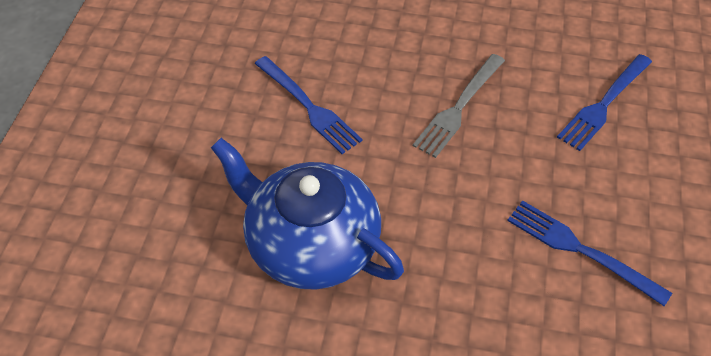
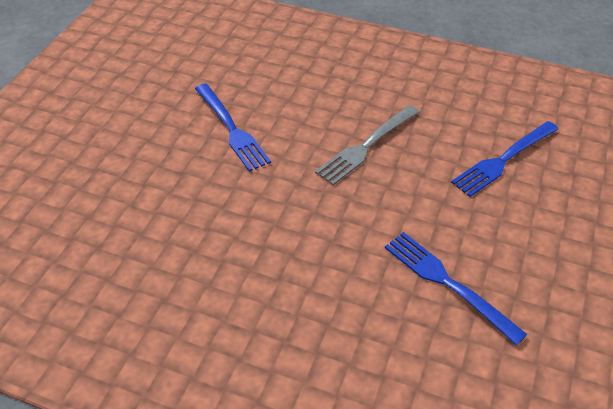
camera: 10 degrees right, 5 degrees down
(311, 244) = (198, 242): blue teapot -> none

